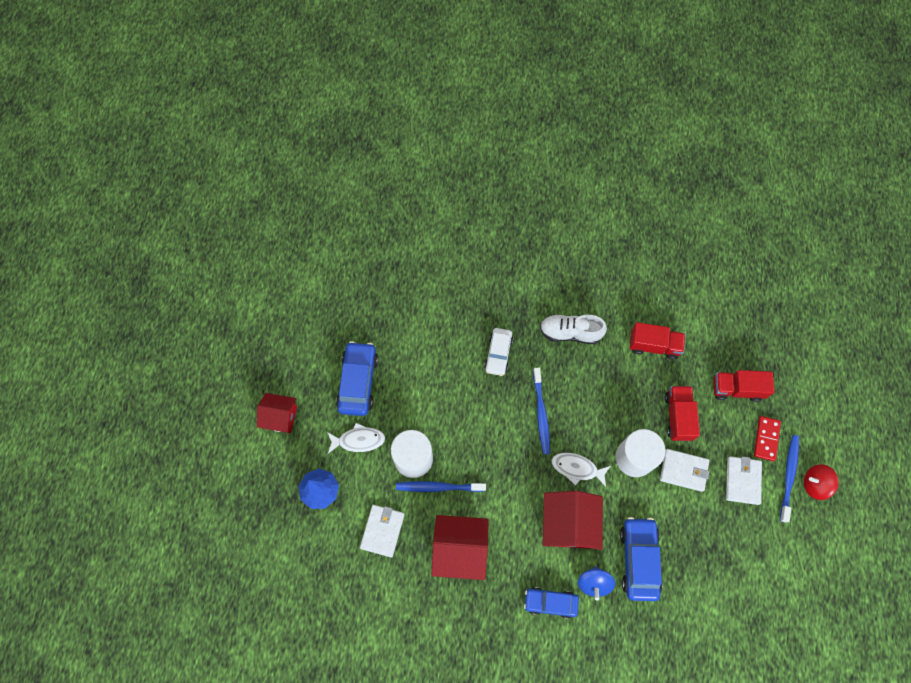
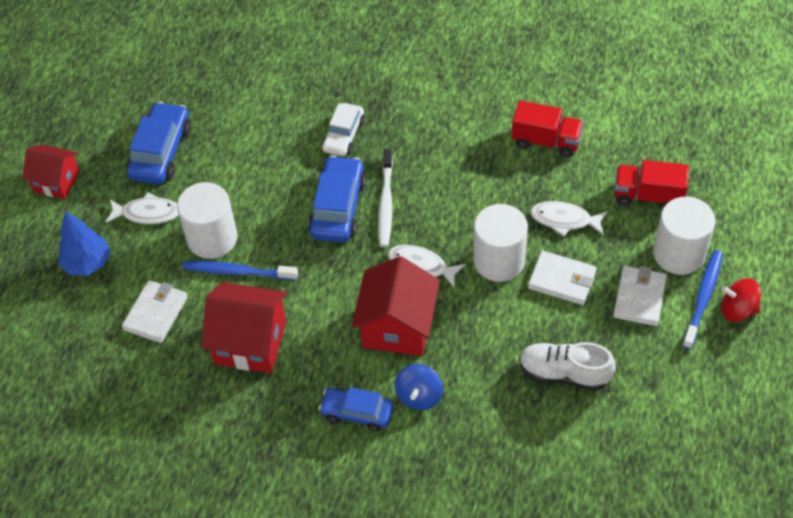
camera: 10 degrees right, 15 degrees down
(541, 414) = (386, 203): blue toothbrush -> white toothbrush
(570, 332) = (440, 120): white shoe -> white shoe (564, 373)
(638, 559) = (484, 375): blue car -> blue car (338, 207)
(678, 416) = (564, 220): red truck -> white fish
(766, 439) = (678, 254): red domino -> white cylinder

